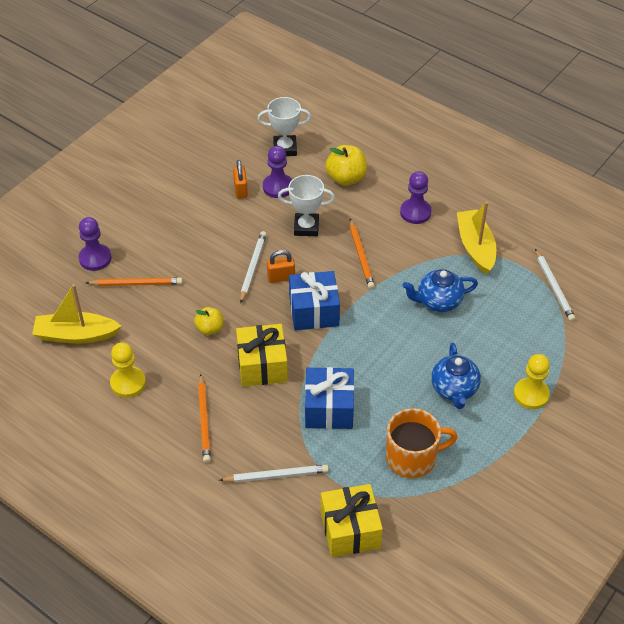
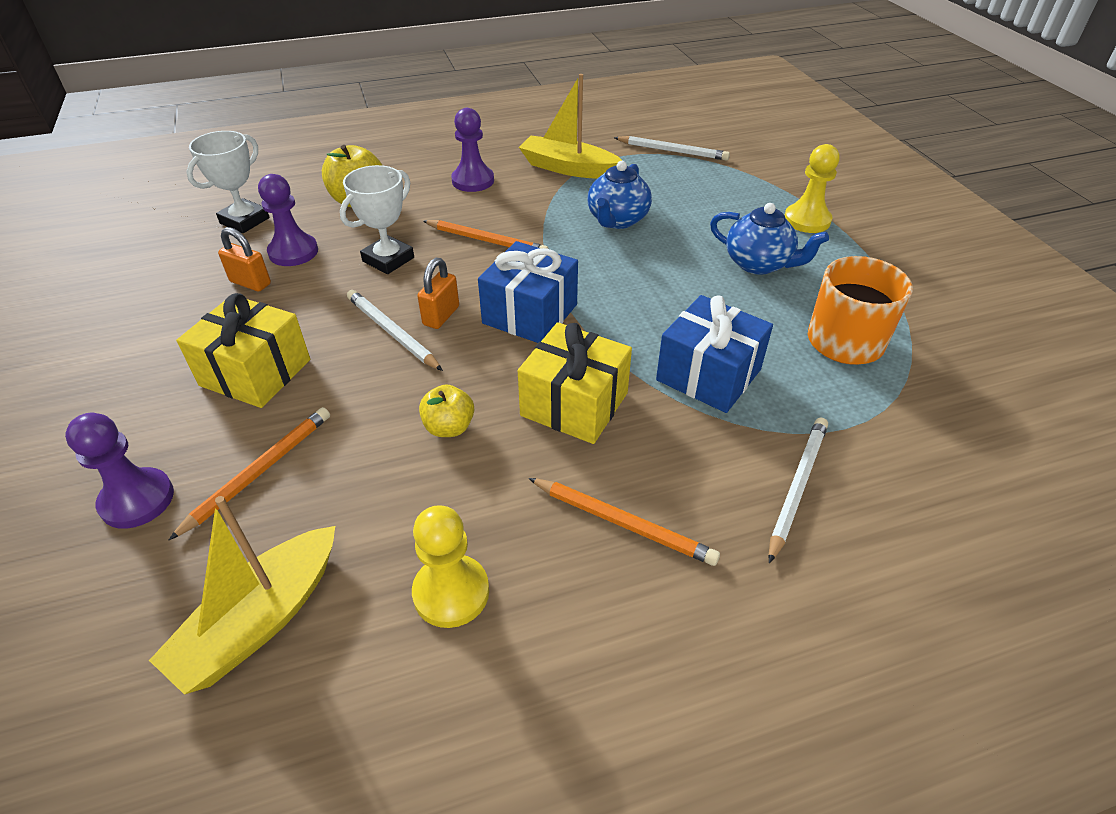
camera: 55 degrees left, 5 degrees down
(350, 530) = (946, 453): yellow gift -> yellow gift (255, 372)

